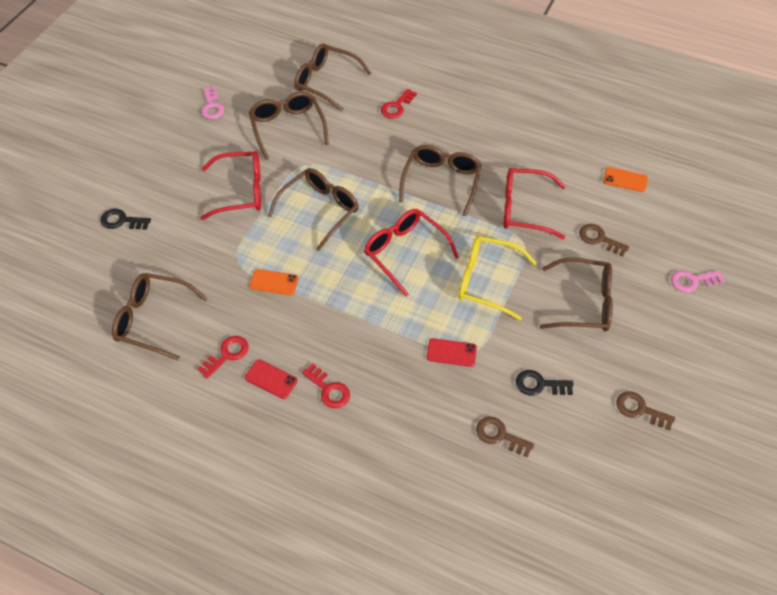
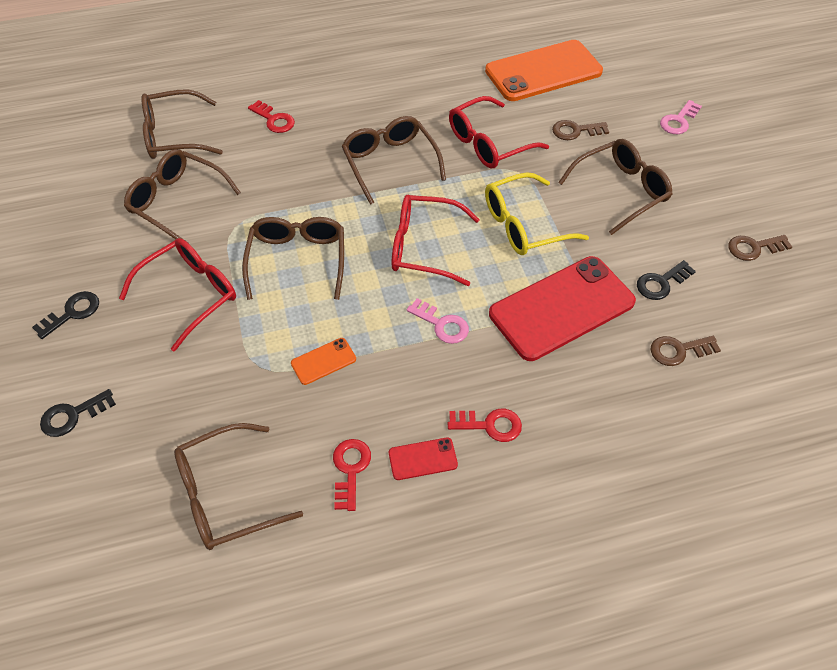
camera: 40 degrees left, 0 degrees up
(172, 161) = (72, 313): none -> black key
(212, 106) = (63, 229): pink key -> pink key (442, 324)
(396, 106) = (274, 120): red key -> red key turned 45 degrees counterclockwise
(451, 352) = (562, 308): red phone -> red phone, size x2.38
(625, 179) = (543, 71): orange phone -> orange phone, size x2.38

